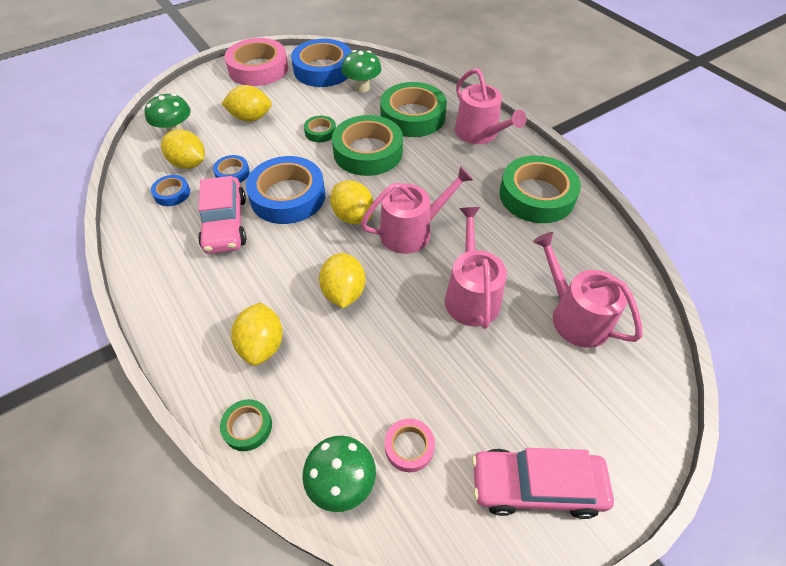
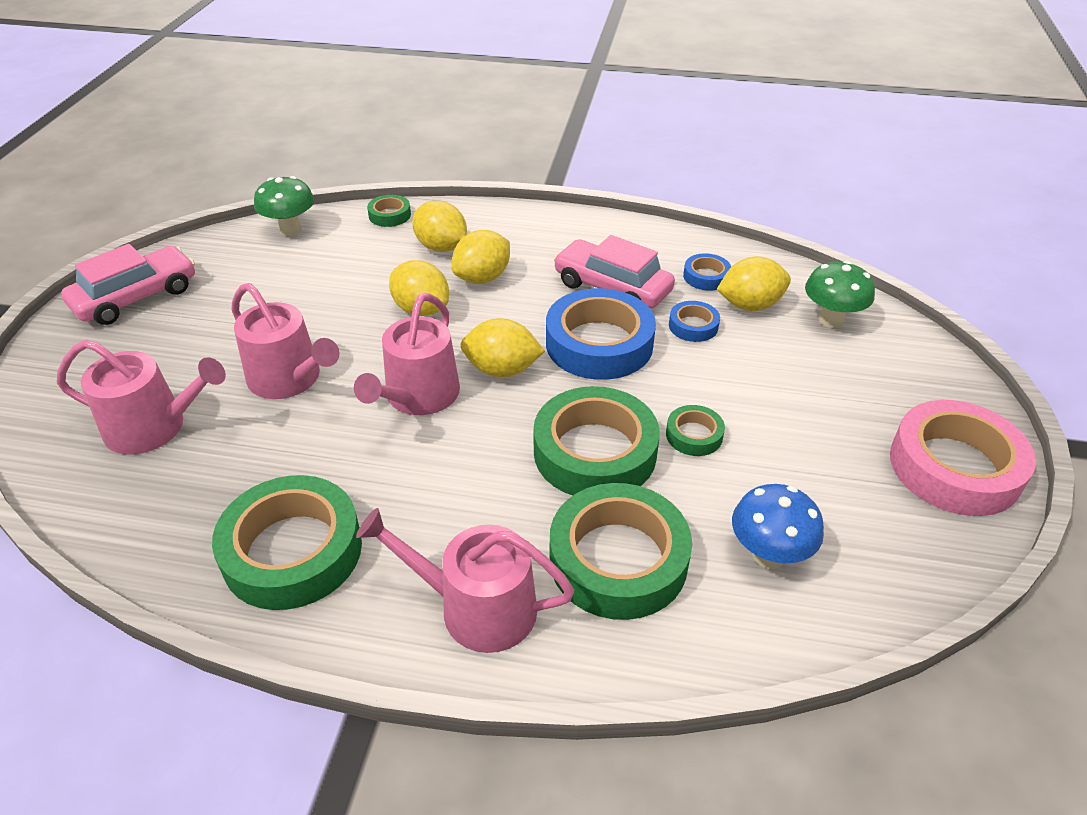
camera: 135 degrees right, 10 degrees down
(251, 118) = (802, 391): yellow lemon -> yellow lemon (482, 278)
(323, 69) = (882, 543): blue tape -> none
(362, 88) = (768, 555): green mushroom -> blue mushroom
(409, 447) = (257, 265): pink tape -> none

